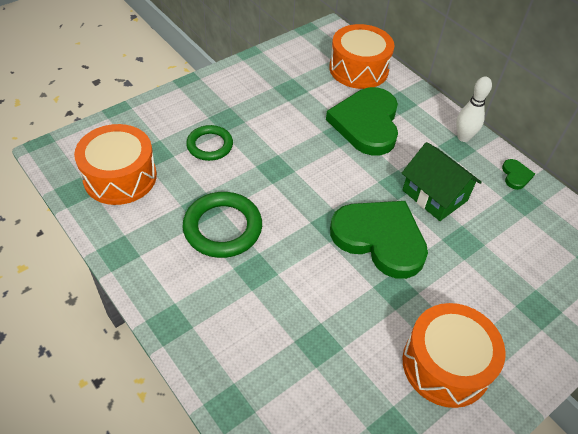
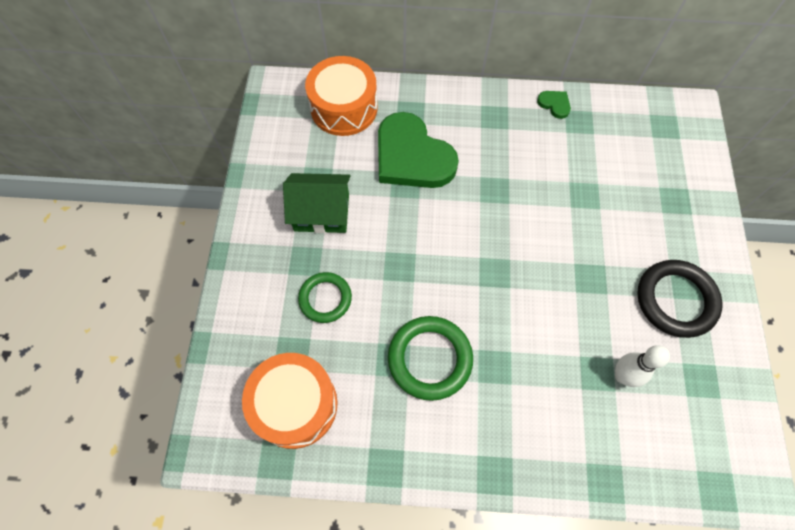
camera: 45 degrees left, 15 degrees up
(380, 239) = (537, 249): green heart -> none
(434, 195) = (527, 175): green house -> green house (321, 212)
(446, 364) = (675, 300): orange drum -> black ring
(463, 137) = (488, 103): white bowling pin -> white bowling pin (622, 376)

